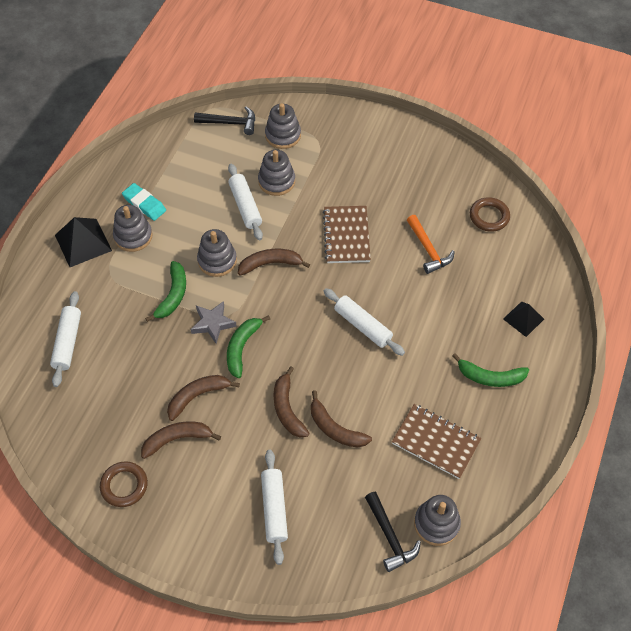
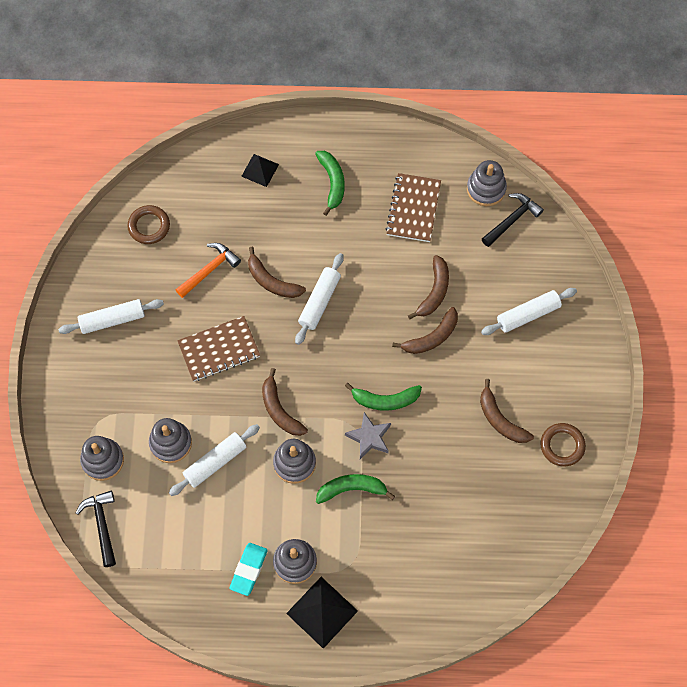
camera: 110 degrees left, 10 degrees up
(67, 342) = (444, 567): white rolling pin -> white rolling pin (112, 320)
(197, 396) = (451, 419): brown banana -> brown banana (272, 281)

